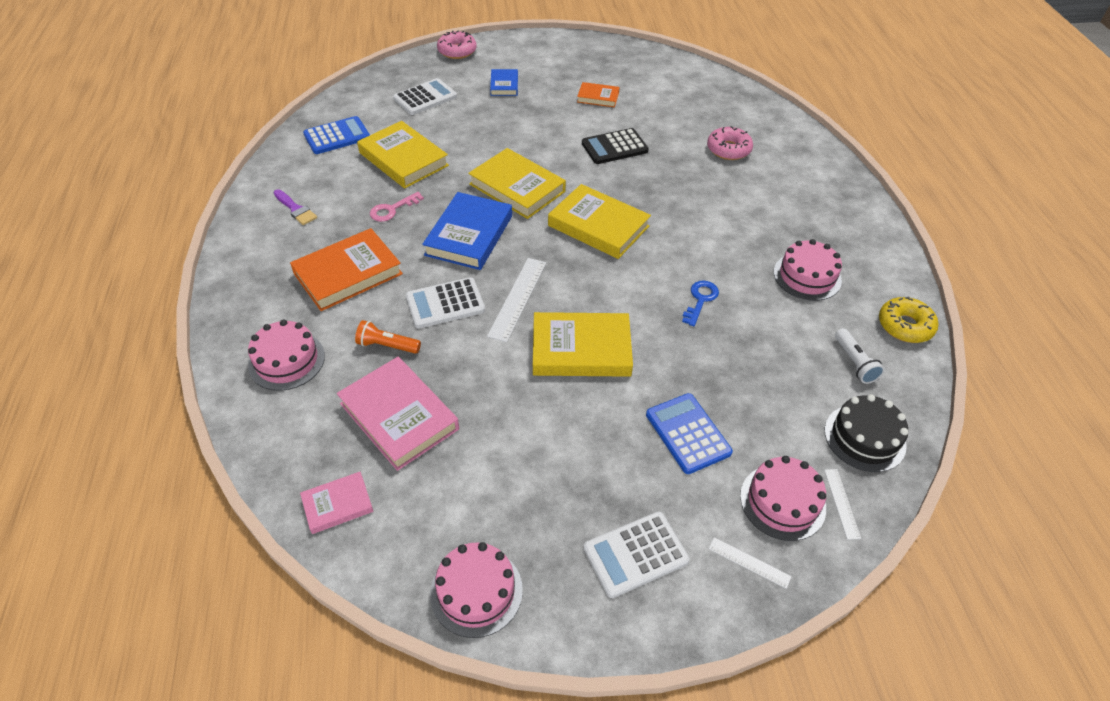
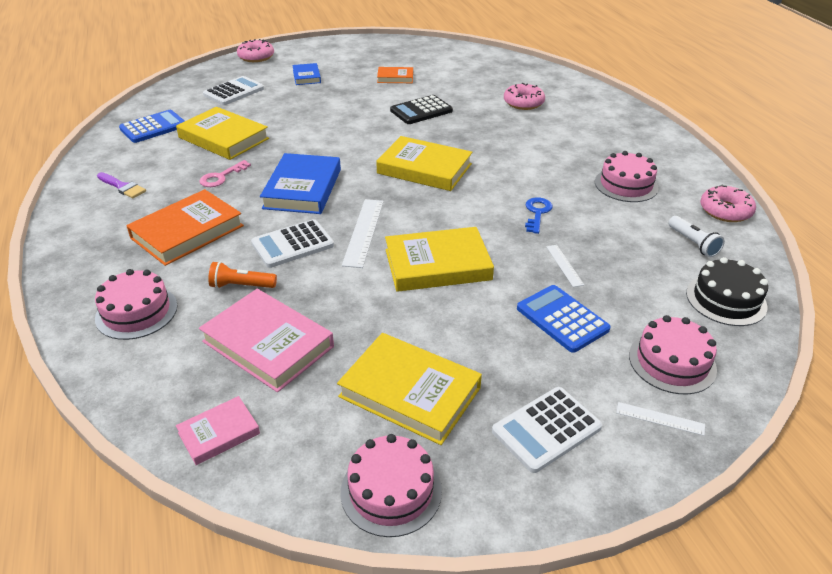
camera: 10 degrees left, 10 degrees down
(517, 188) = (339, 148): yellow book -> yellow book (410, 392)
(842, 503) = (727, 355): white ruler -> white ruler (564, 265)
(905, 326) = (725, 211): yellow donut -> pink donut

